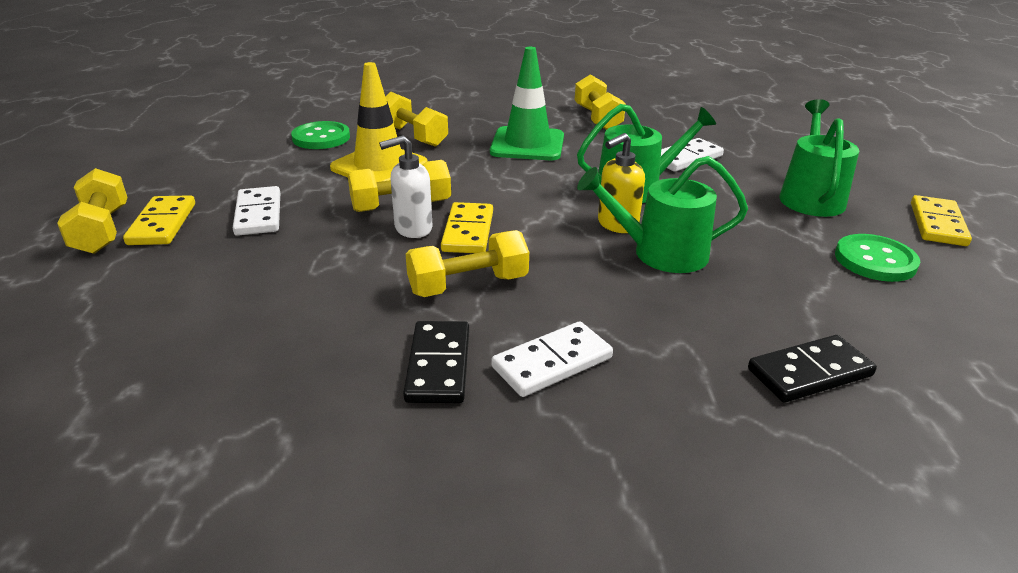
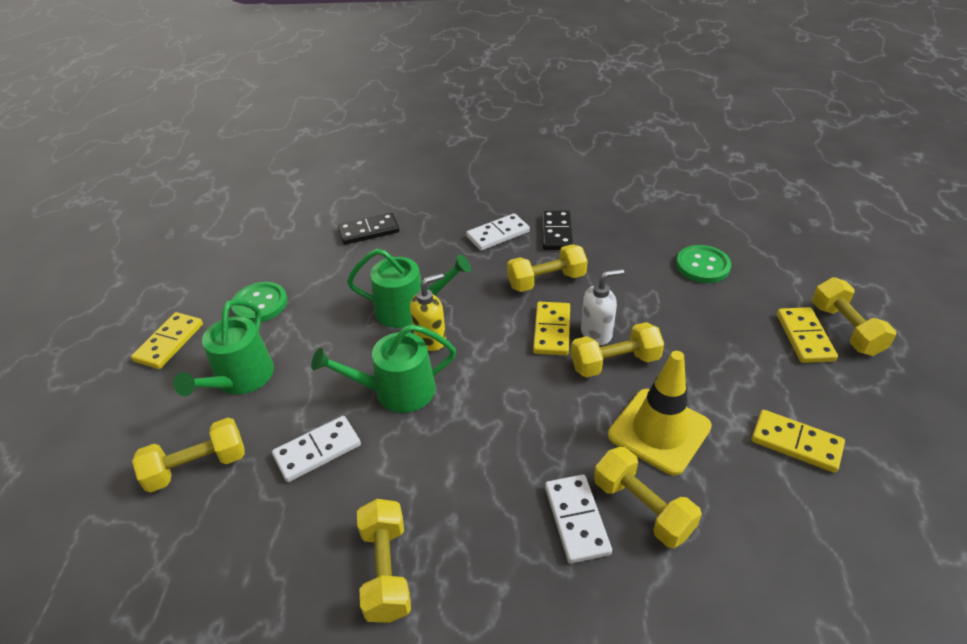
camera: 175 degrees left, 10 degrees up
(258, 214) = (734, 350): white domino -> white domino (577, 520)
(262, 160) = (796, 443): none -> yellow domino
(321, 138) = (760, 501): green button -> green button (702, 266)
(527, 144) = (495, 484): green traffic cone -> none
(782, 152) = (197, 466): none -> yellow dumbbell

